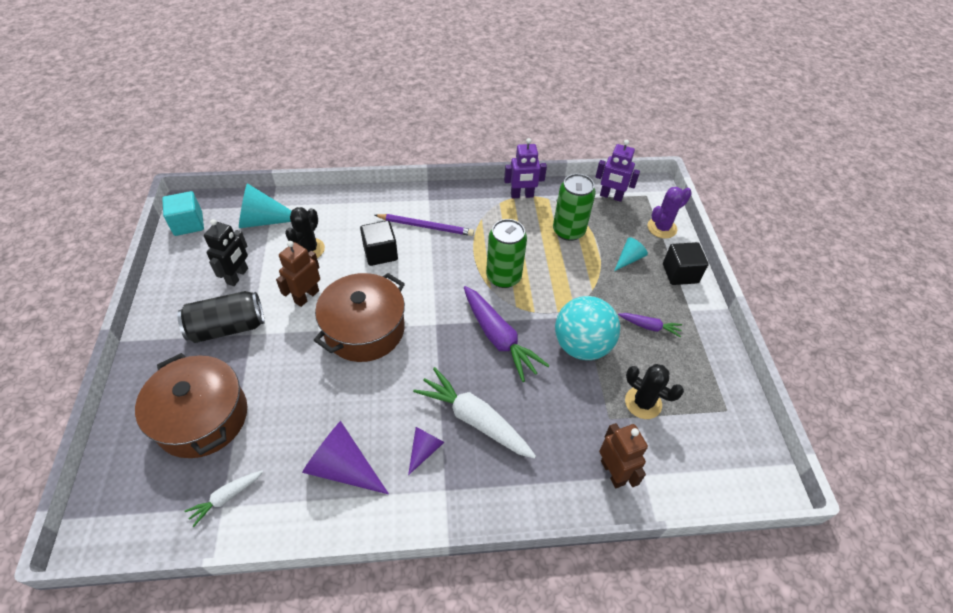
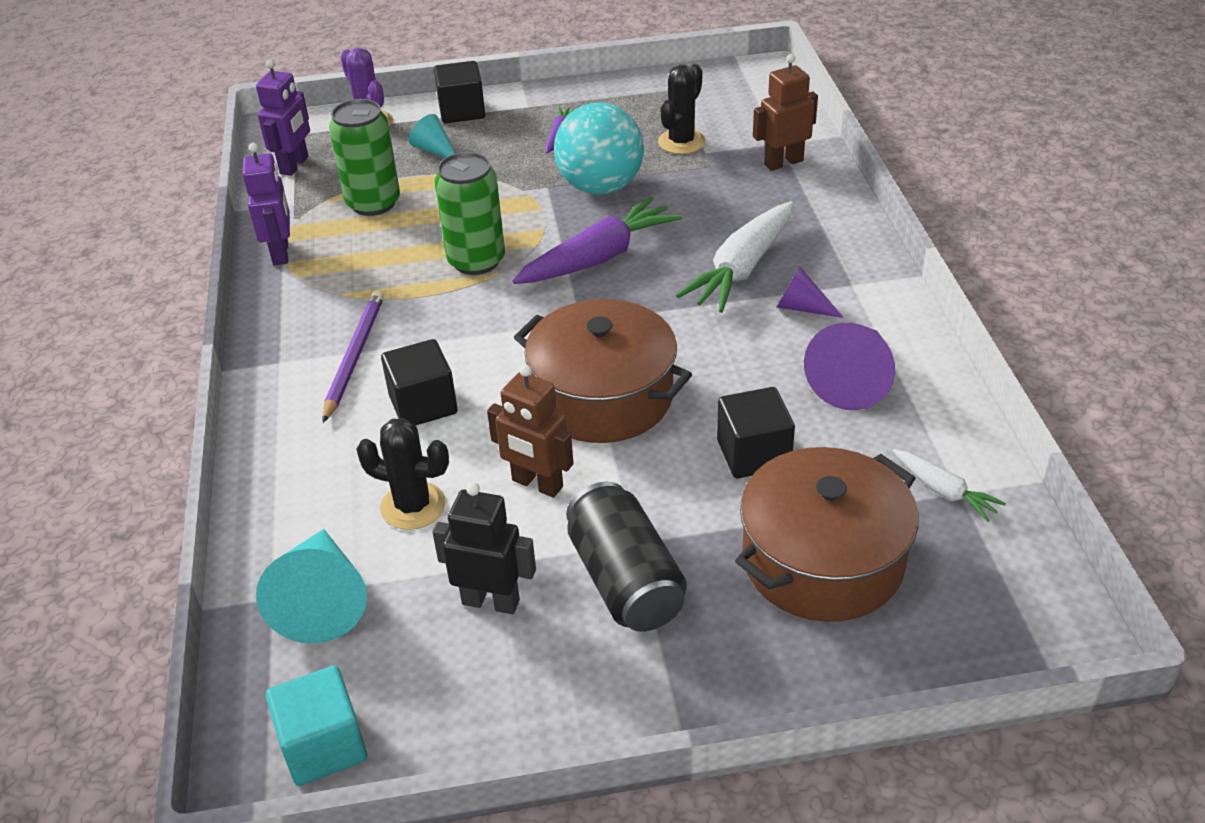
camera: 90 degrees left, 10 degrees down
(294, 397) = (753, 454): none -> black cube

